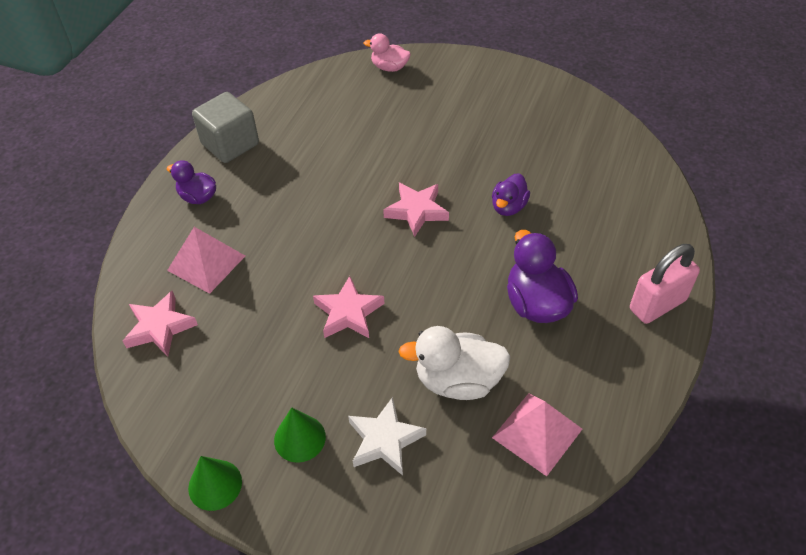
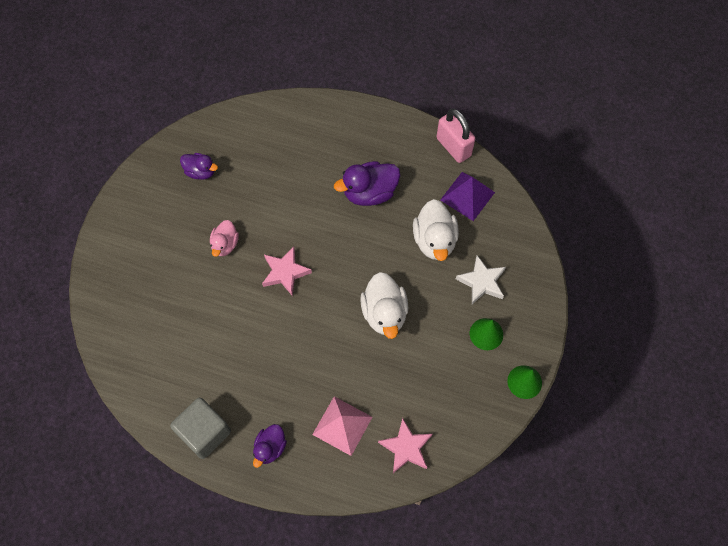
camera: 95 degrees left, 15 degrees up
(348, 313) = (384, 313): pink star -> white duck
(389, 67) = (106, 304): pink duck -> pink duck (225, 244)
(508, 207) = (280, 208): purple duck -> purple duck (200, 172)
(537, 433) = (467, 196): pink pyramid -> purple pyramid
(657, 304) = (366, 123): pink padlock -> pink padlock (453, 147)

